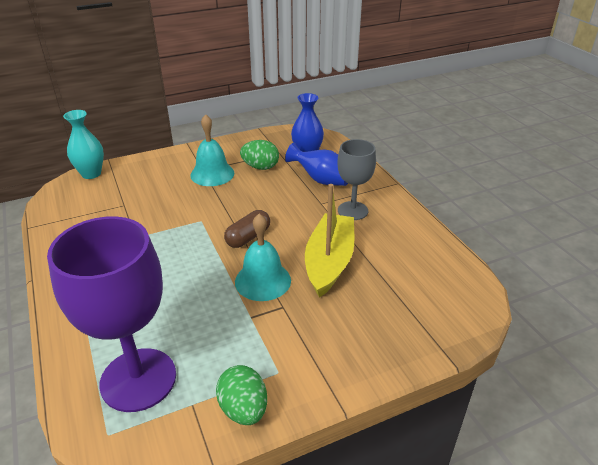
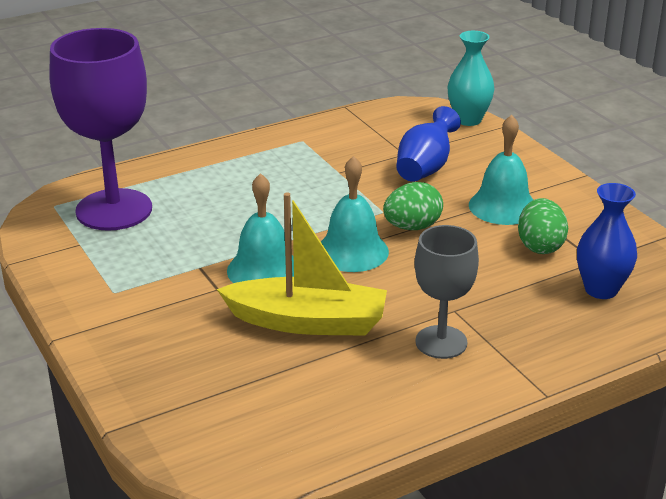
camera: 85 degrees right, 5 degrees down
(243, 409) = (67, 274): green egg -> green egg (412, 227)
(248, 237) = (352, 251): brown capsule -> turquoise bell
(321, 180) = (523, 307): blue vase -> blue vase (425, 168)

